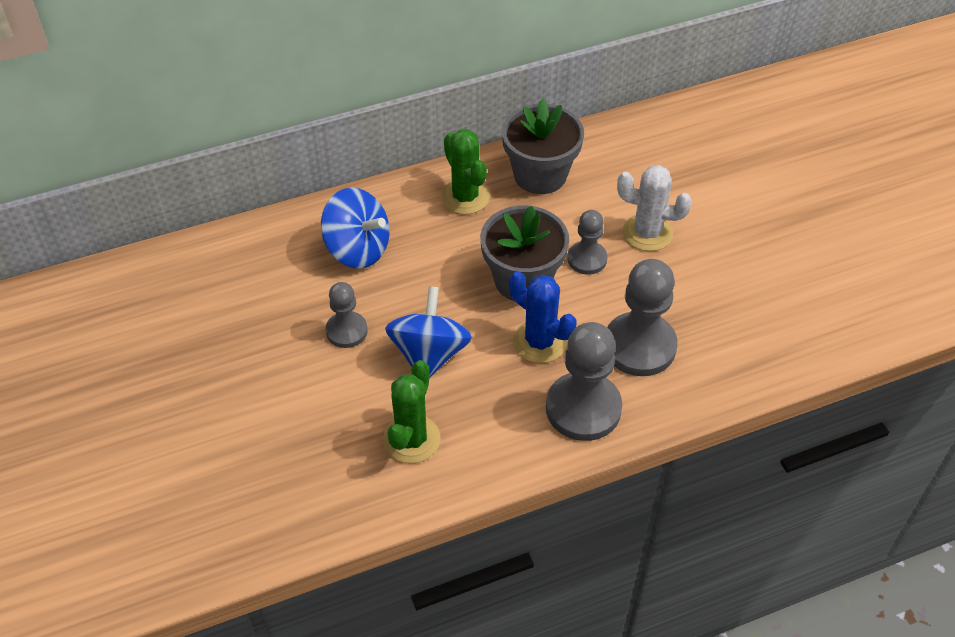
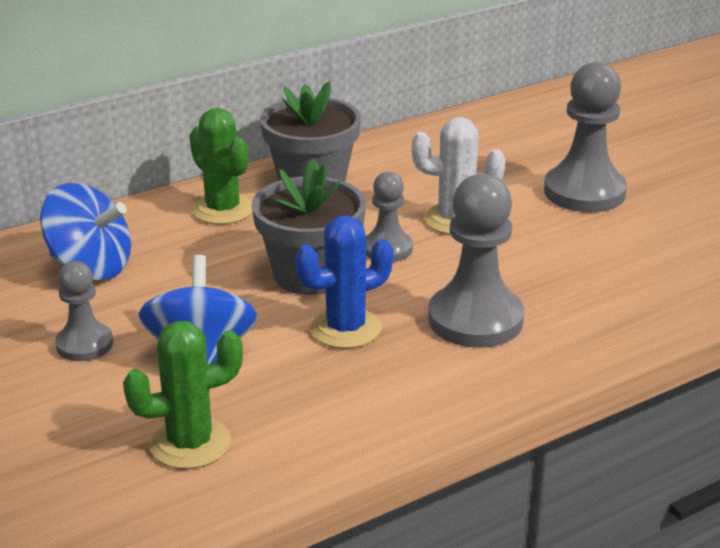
camera: 10 degrees left, 20 degrees down
(411, 439) = (190, 443): green cactus -> green cactus turned 60 degrees clockwise
(539, 342) = (345, 328): blue cactus -> blue cactus turned 60 degrees counterclockwise
(583, 408) = (419, 386): grey pawn -> grey pawn (584, 192)

